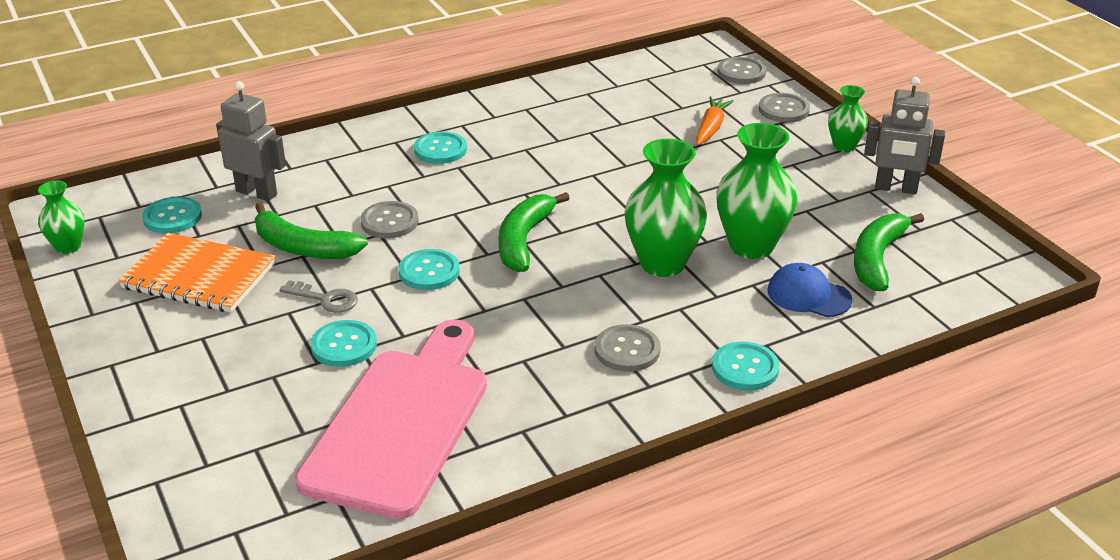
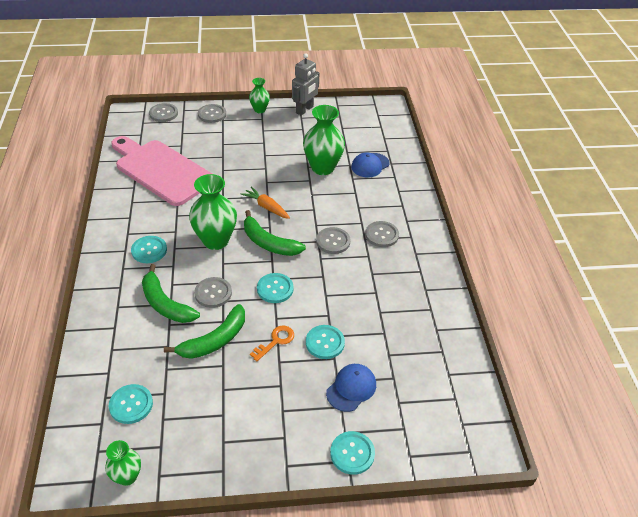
camera: 70 degrees left, 10 degrees up
(199, 276) = (214, 401): orange notebook -> none
(257, 193) = (133, 351): grey robot -> none
(264, 393) = (351, 388): none -> blue cap
(326, 299) = (276, 341): grey key -> orange key
(401, 423) = (402, 334): pink cutting board -> pink cutting board (161, 170)
(572, 301) = (333, 241): none -> grey button
(662, 263) = (319, 200): green vase -> green vase (216, 240)
(711, 128) = (210, 143): orange carrot -> orange carrot (266, 207)
(745, 368) = (412, 203): turquoise button -> turquoise button (352, 453)
(877, 259) = (354, 136): green banana -> green banana (165, 304)

